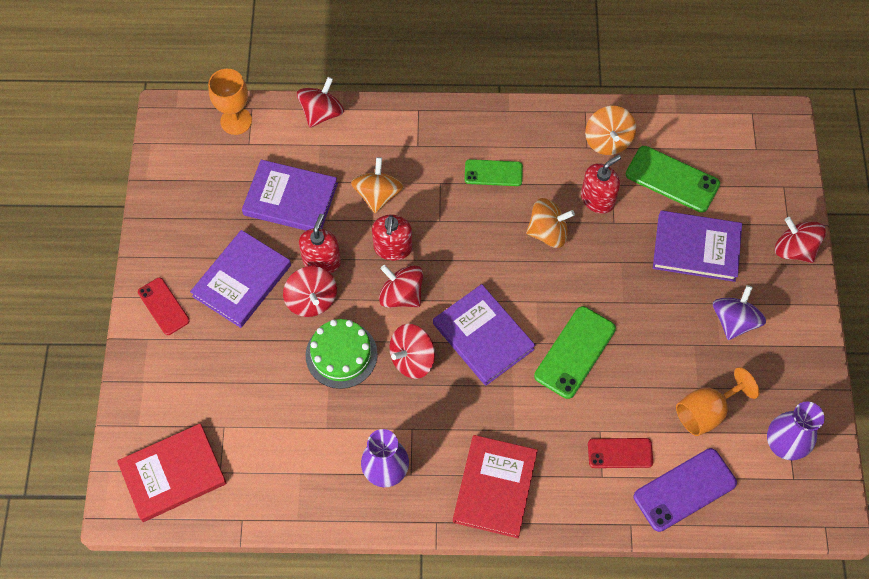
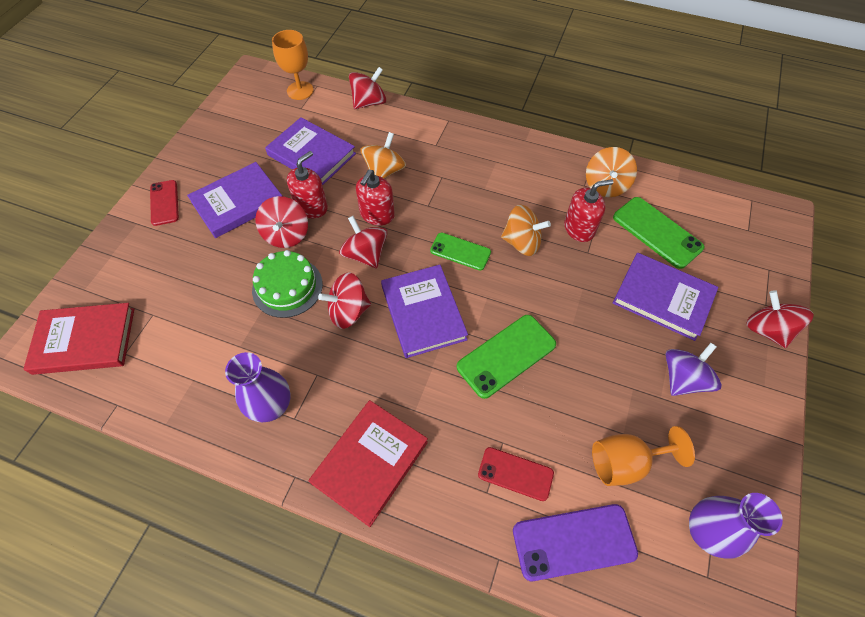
camera: 20 degrees right, 5 degrees down
(493, 173) = (492, 182): green phone -> green phone (460, 251)

